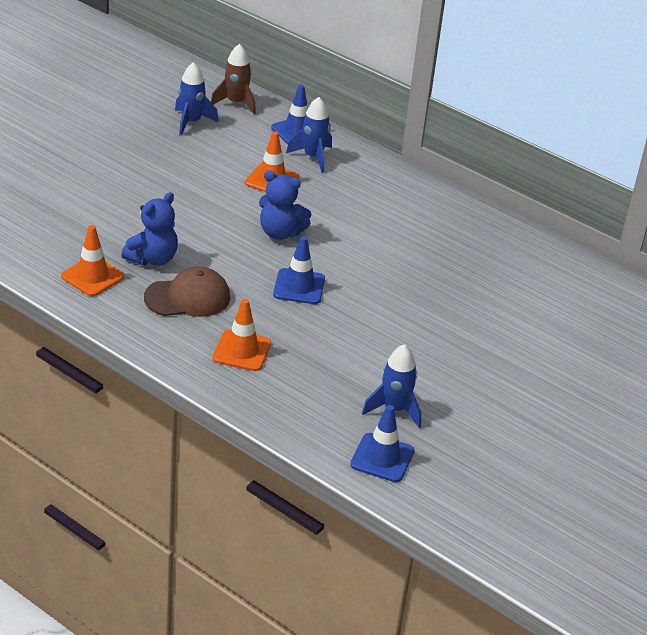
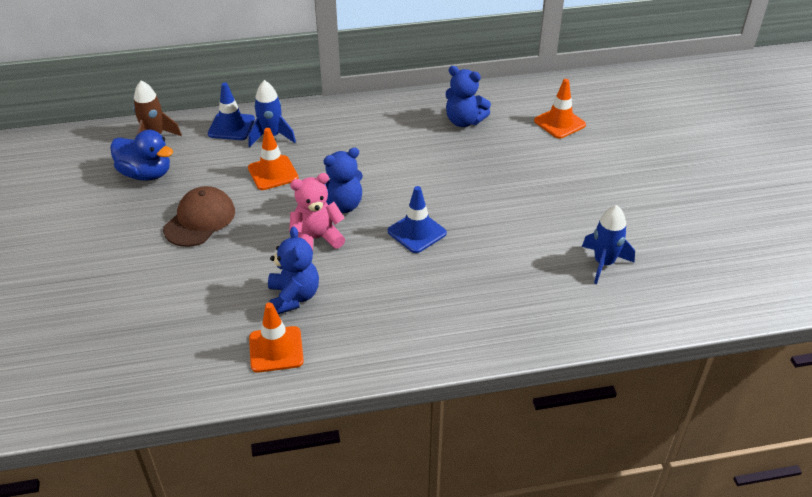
camera: 45 degrees left, 5 degrees up
(188, 297) = (366, 304): brown cap -> brown cap (200, 220)
(191, 122) = (146, 174): blue rocket -> blue duck
(226, 239) = (316, 239): none -> pink teddy bear
(242, 351) = (463, 309): orange traffic cone -> orange traffic cone (559, 123)
(382, 458) = (653, 301): blue traffic cone -> none
(477, 248) = (464, 121): none -> blue teddy bear

